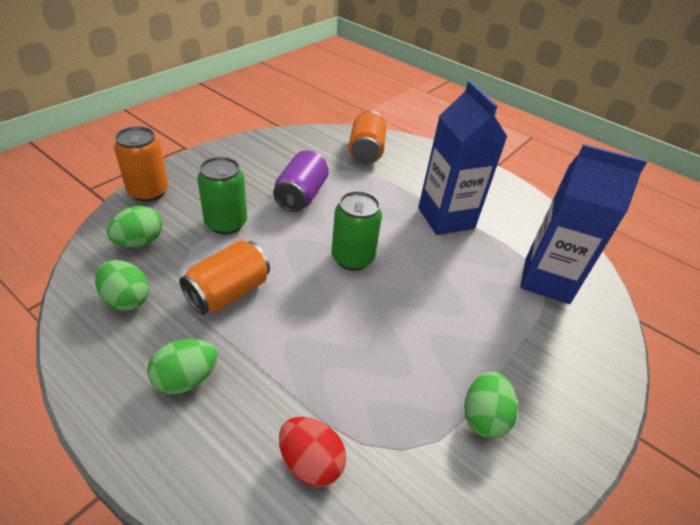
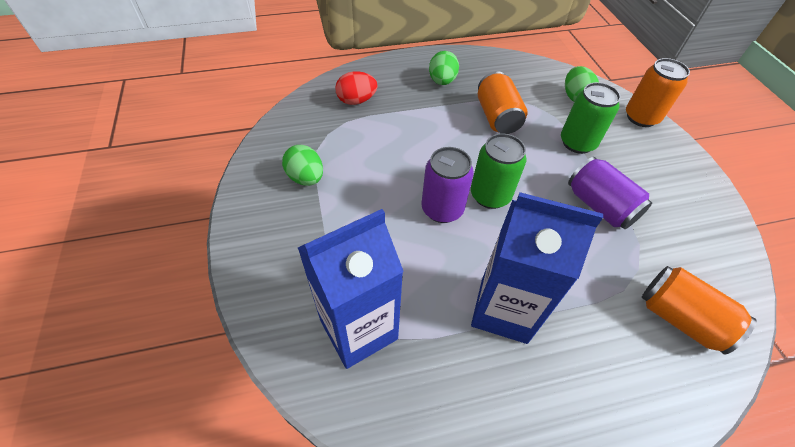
camera: 130 degrees right, 10 degrees up
(126, 299) = (519, 79): green egg -> none
(400, 282) = (442, 209): none -> purple can

